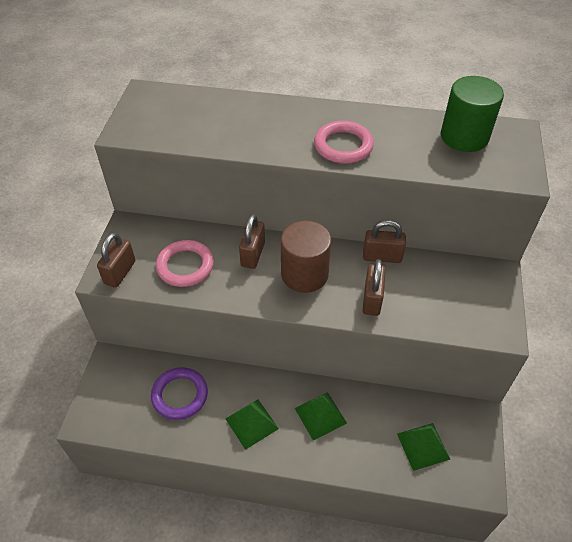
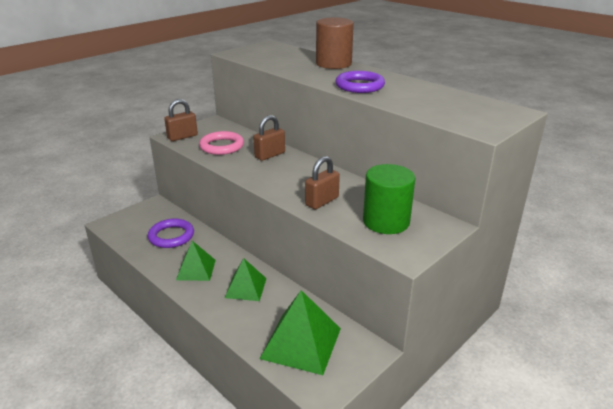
camera: 35 degrees right, 20 degrees down
(304, 274) = (291, 174): brown cylinder -> brown cylinder (333, 64)
(343, 146) = (359, 86): pink ring -> purple ring
(382, 257) = (359, 185): brown padlock -> none
(423, 446) = (301, 343): green pyramid -> green pyramid, size x1.62
(464, 137) = (462, 103): green cylinder -> green cylinder (386, 221)

